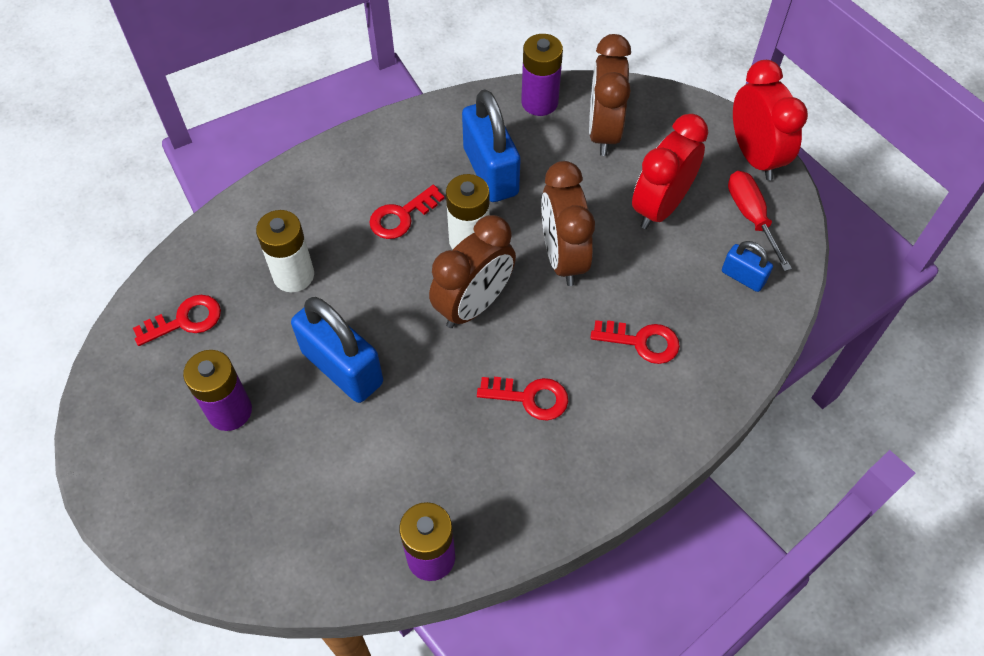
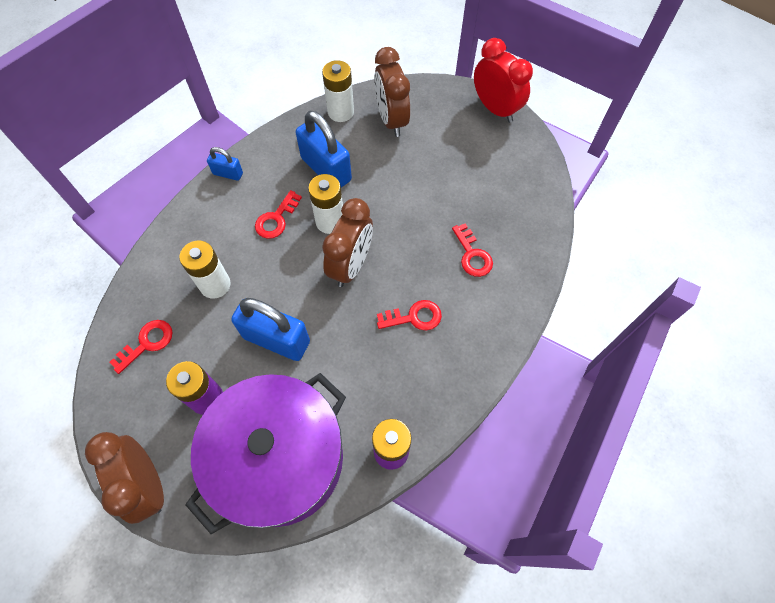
camera: 20 degrees left, 5 degrees up
(288, 516) = (279, 459): none -> purple pot
(539, 102) = (340, 112): purple battery -> white battery
(563, 257) = (398, 214): brown clock -> brown clock (148, 484)
(641, 342) = (472, 255): red key -> red key turned 75 degrees clockwise
(660, 206) = (448, 160): red clock -> none
(743, 277) = (519, 191): blue padlock -> blue padlock (228, 173)
(751, 217) = (509, 149): red screwdriver -> none

